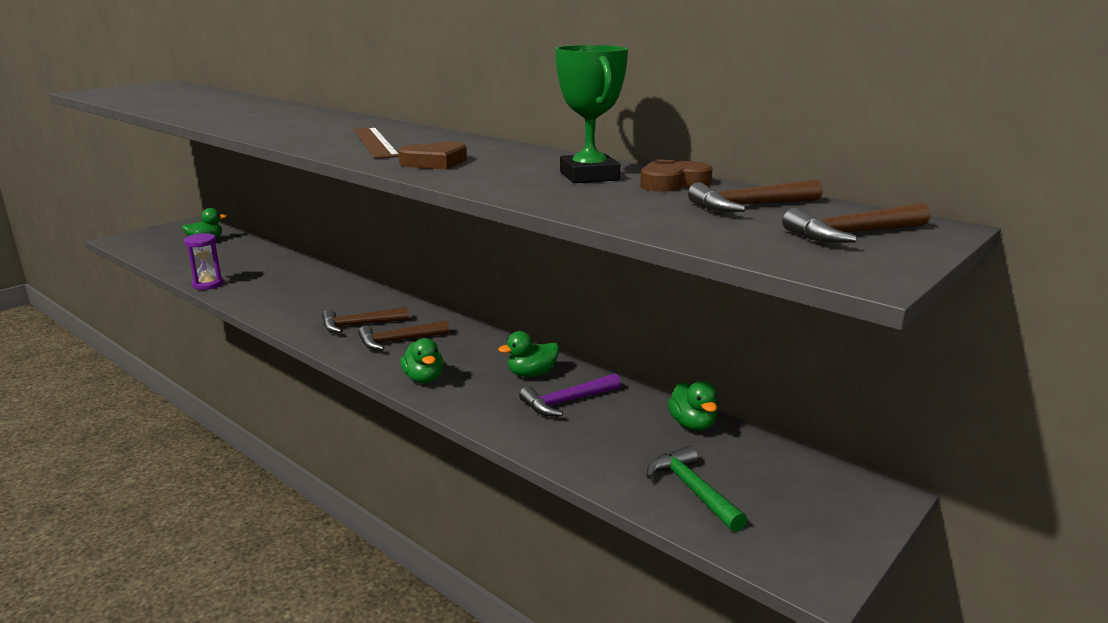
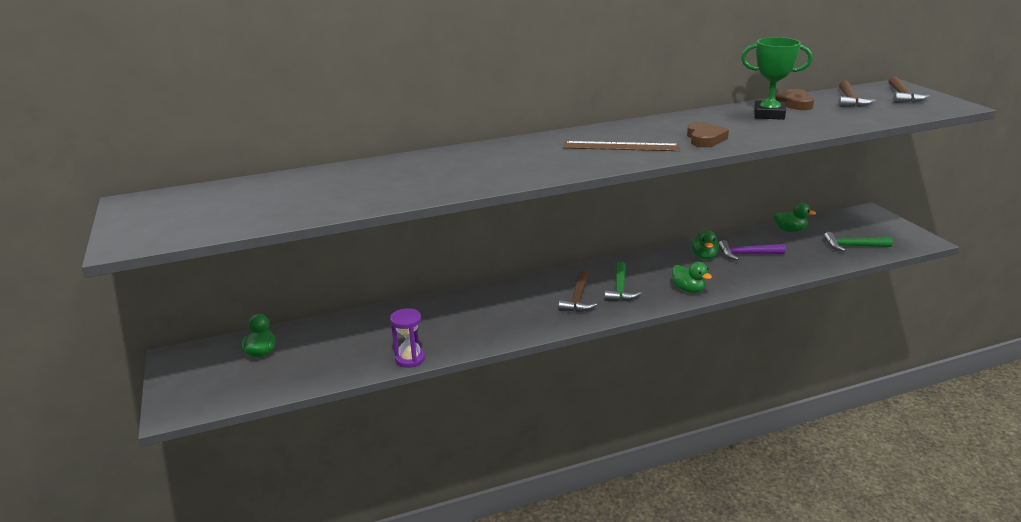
camera: 60 degrees left, 5 degrees up
(398, 341) = (620, 289): brown hammer -> green hammer
(424, 379) = (689, 290): green duck -> green duck turned 45 degrees clockwise
(567, 402) = (747, 254): purple hammer -> purple hammer turned 90 degrees clockwise

